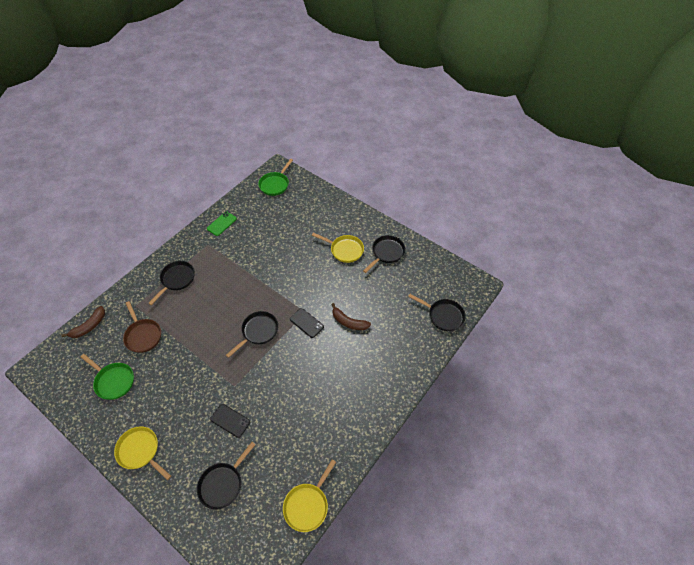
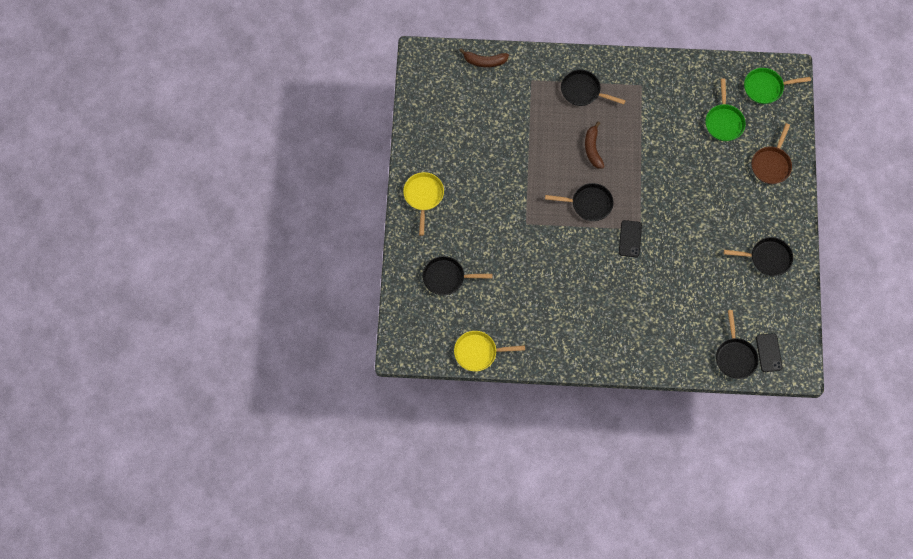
camera: 55 degrees right, 15 degrees up
(113, 381) = (457, 125): green pan -> green pan (724, 122)
(143, 335) = (511, 112): brown pan -> brown pan (771, 164)
(176, 279) = (583, 91): black pan -> black pan turned 150 degrees counterclockwise
(221, 224) = (674, 77): green phone -> none
(230, 420) = (496, 244): black phone -> black phone (768, 352)
(344, 250) = (738, 216): yellow pan -> none
(349, 322) = (660, 275): brown banana -> brown banana (592, 149)

